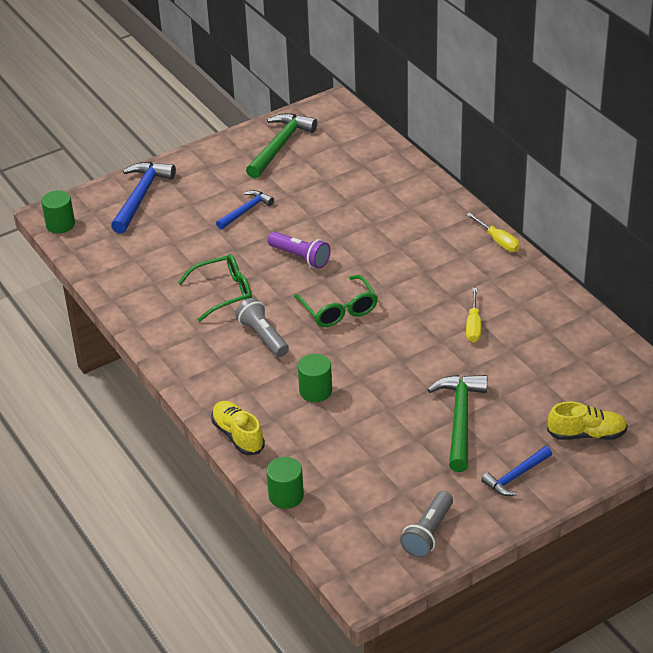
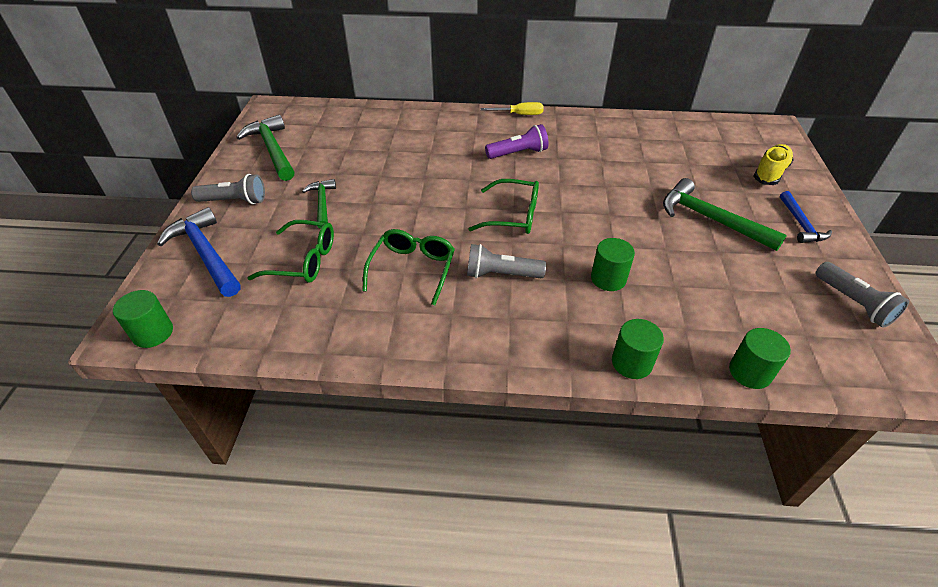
camera: 55 degrees left, 5 degrees up
(179, 241) = (304, 261): none -> green glasses
(203, 171) = (234, 201): none -> grey flashlight
(238, 436) = (631, 363): yellow shoe -> green cylinder
(246, 211) = (322, 203): blue hammer -> green hammer
(300, 257) = (422, 204): purple flashlight -> purple flashlight (518, 153)
(473, 326) = (602, 164): yellow screwdriver -> none

